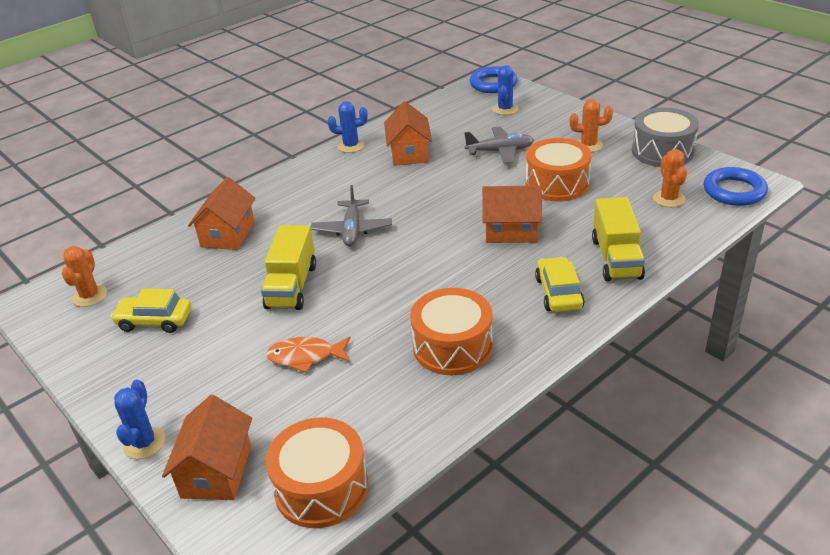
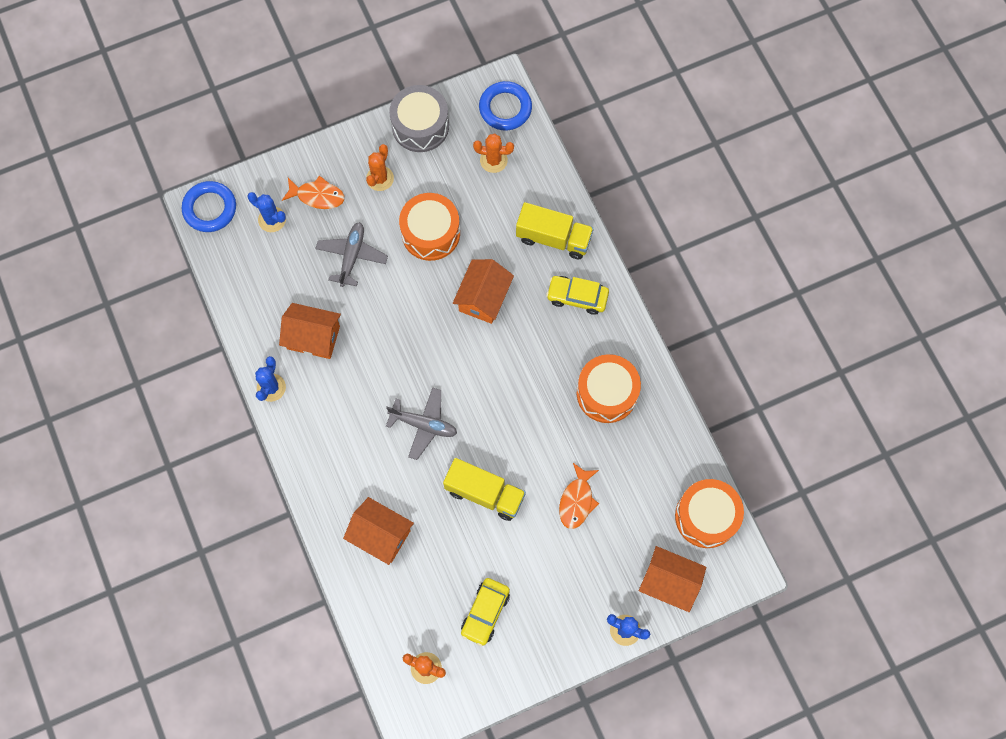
camera: 75 degrees left, 35 degrees up
(544, 122) = (317, 196): none -> orange fish

